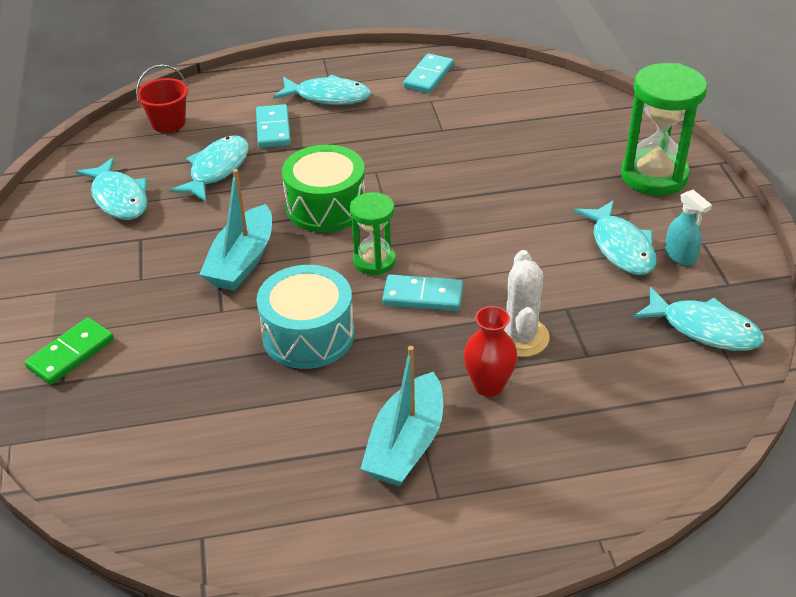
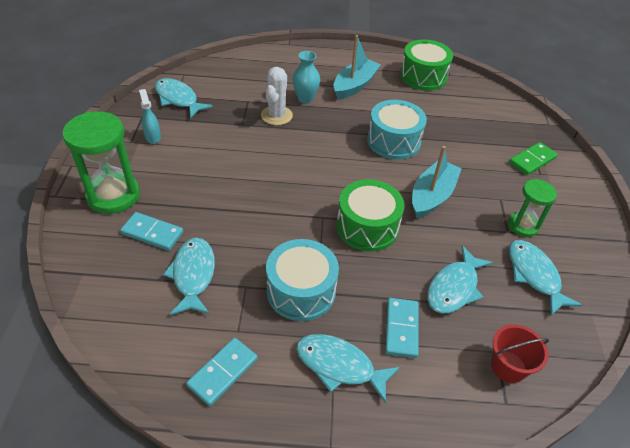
camera: 170 degrees left, 5 degrees up
(262, 513) = (423, 76): none -> green drum
(374, 261) = (343, 176): green hourglass -> green hourglass (523, 225)
(383, 136) = (301, 291): none -> turquoise drum
(423, 296) = (321, 148): turquoise domino -> turquoise domino (152, 233)
(488, 385) = (305, 99): red vase -> turquoise vase
(620, 247) = (183, 150): turquoise fish -> turquoise fish (193, 275)

